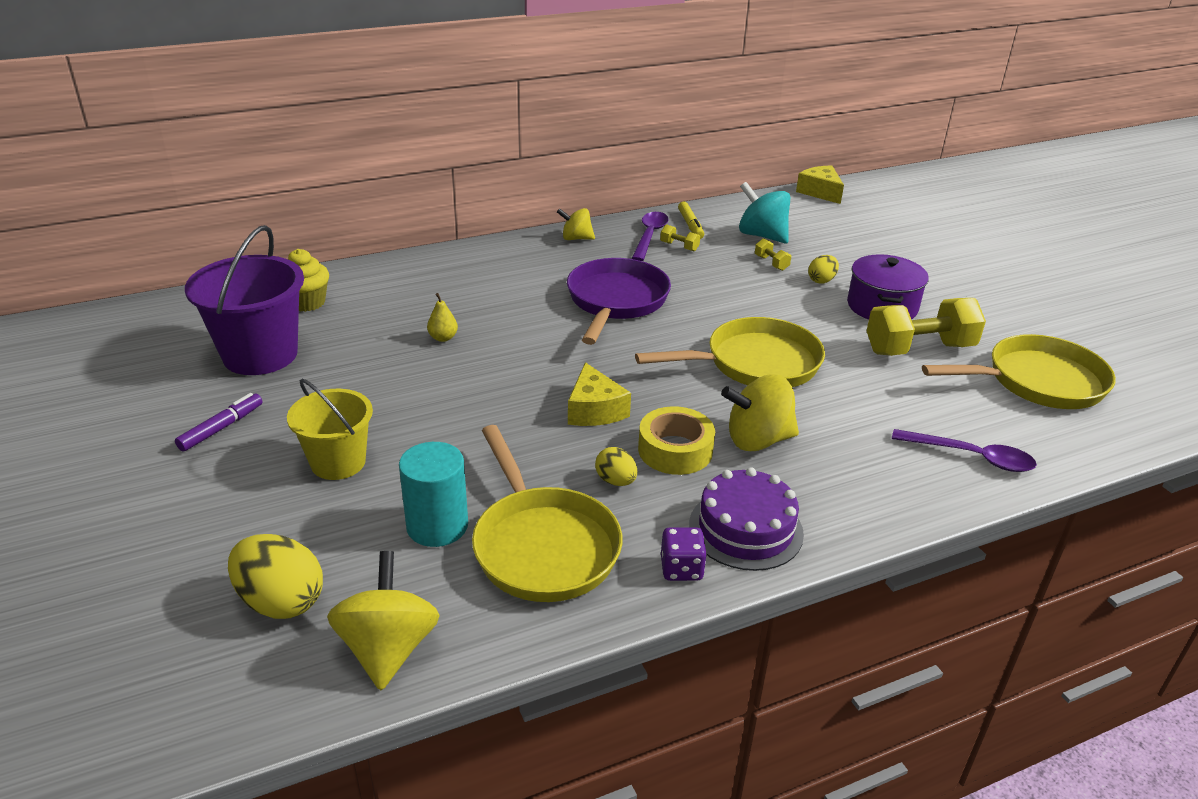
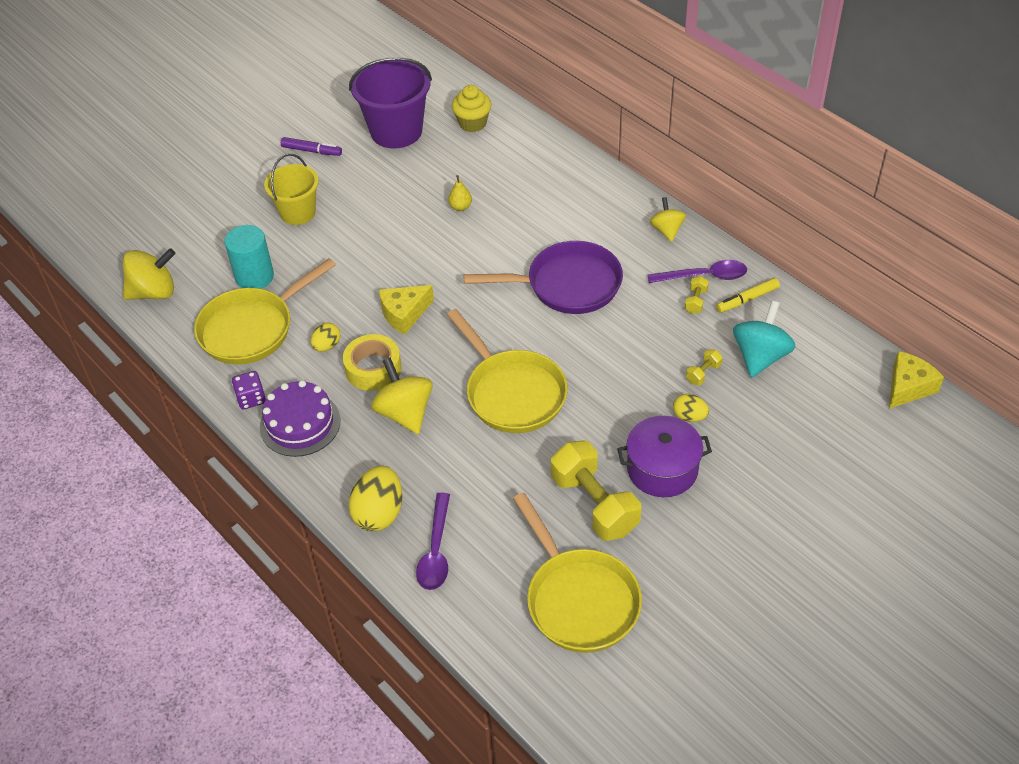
camera: 75 degrees right, 15 degrees up
(281, 601) = (176, 239): yellow egg -> yellow egg (379, 513)

